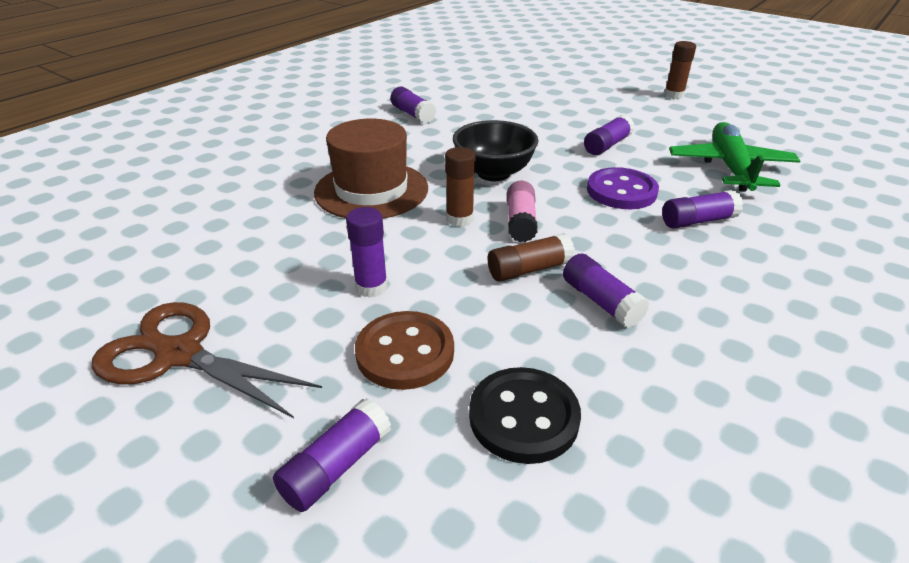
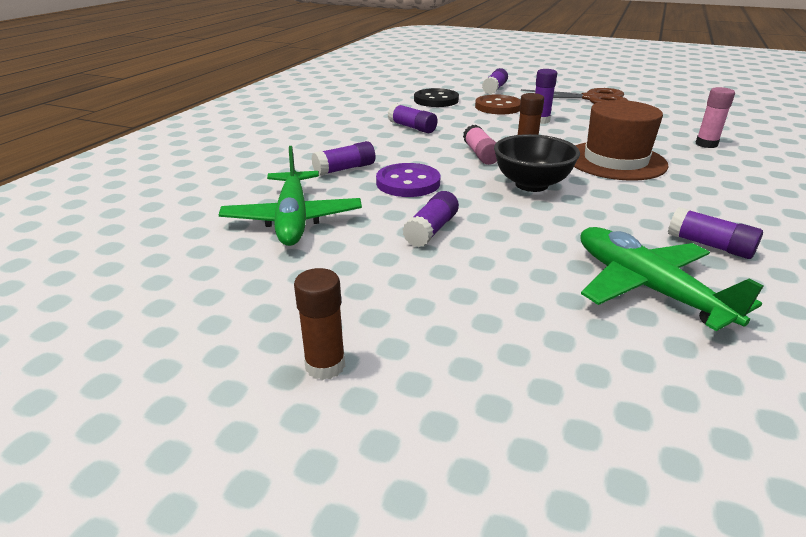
camera: 165 degrees right, 5 degrees down
(225, 200) = (706, 144): none -> pink glue stick
(485, 101) = (648, 288): none -> green plane
(529, 270) = (459, 134): brown glue stick -> none

